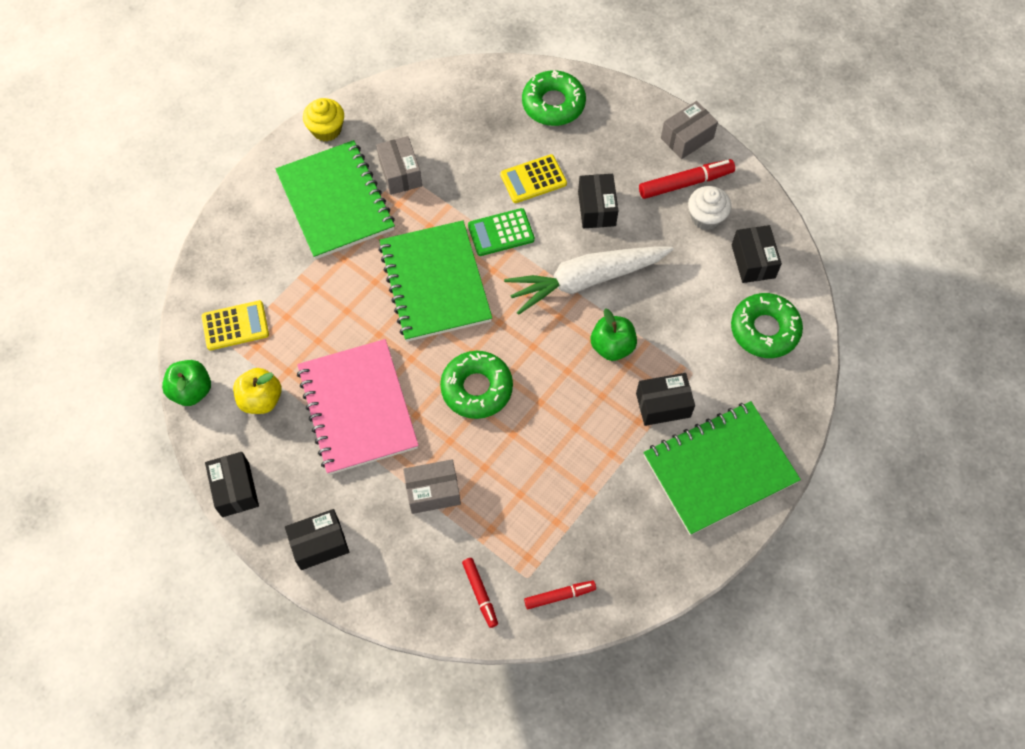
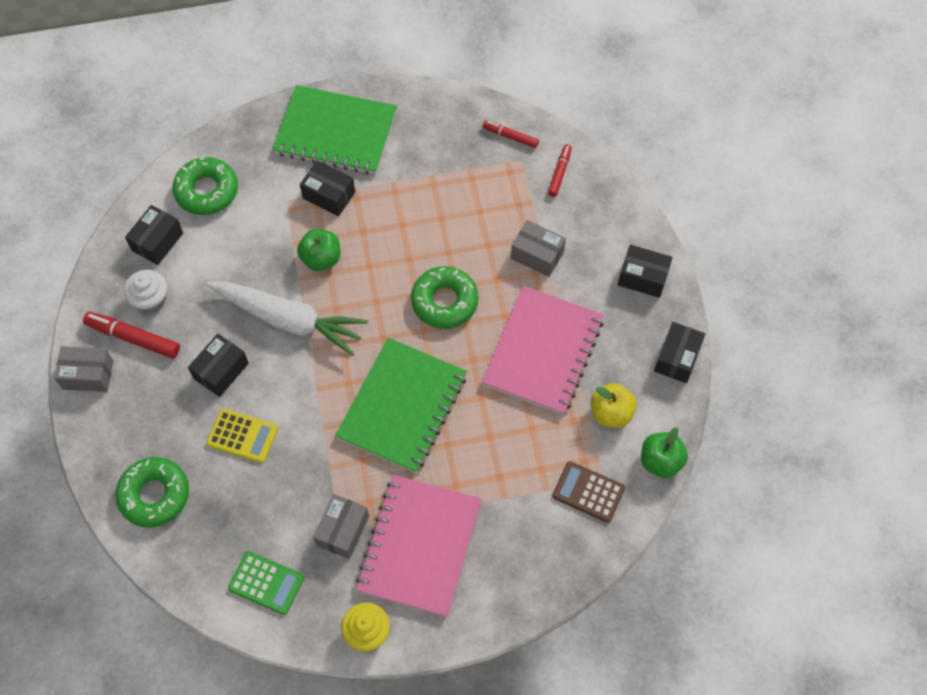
camera: 140 degrees left, 0 degrees up
(235, 326) = (588, 492): yellow calculator -> brown calculator
(336, 201) = (419, 546): green notebook -> pink notebook
(501, 232) = (313, 409): green calculator -> green calculator (266, 583)

